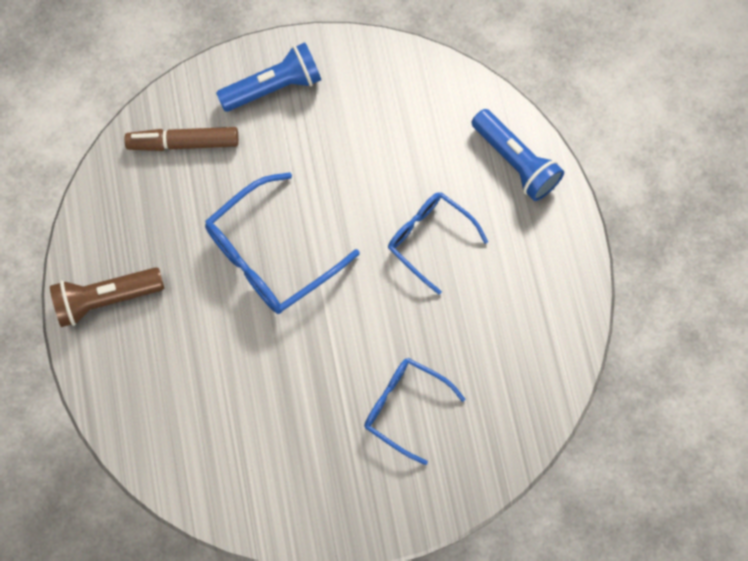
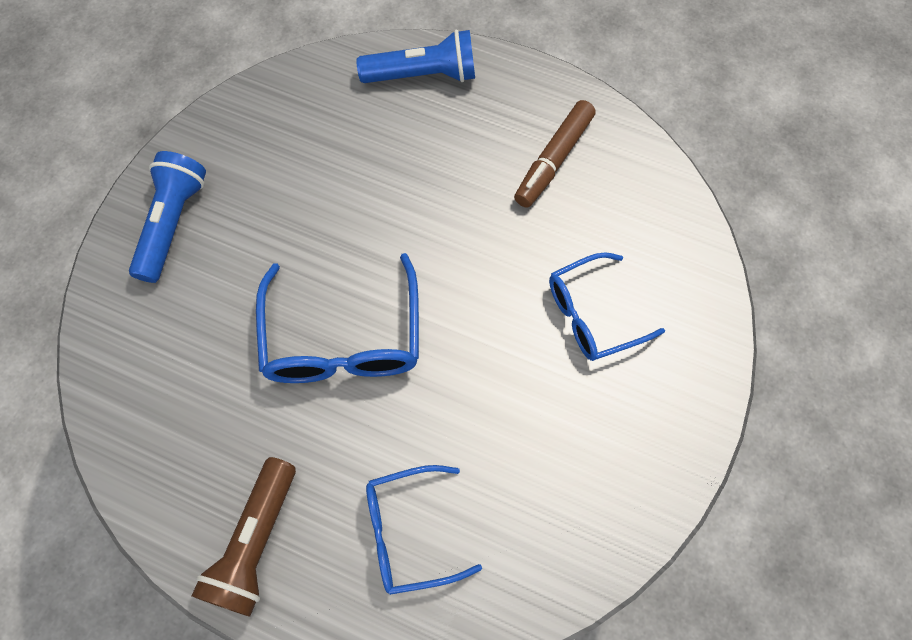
camera: 55 degrees left, 5 degrees down
(184, 143) = (153, 346): brown marker -> brown marker (554, 160)
(429, 239) = (441, 188): blue glasses -> blue glasses (409, 532)

